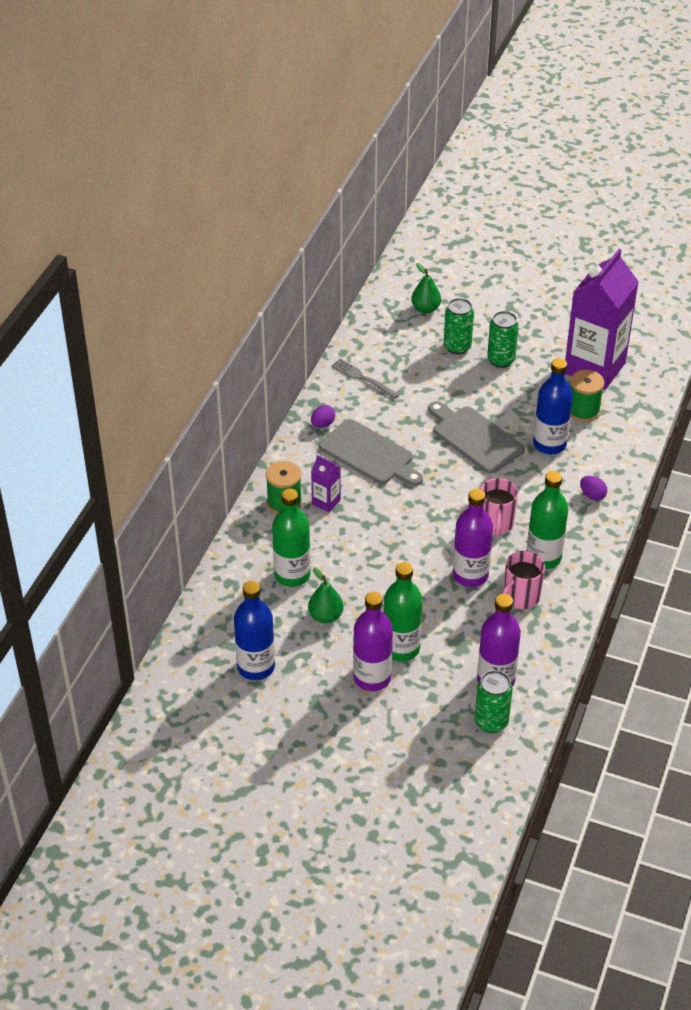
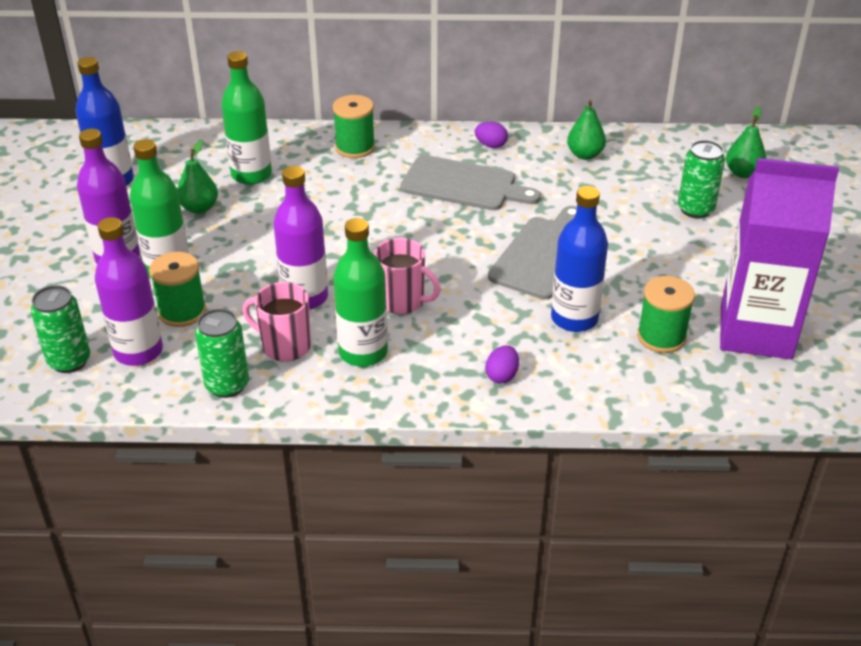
camera: 70 degrees right, 5 degrees down
(326, 502) = (371, 172): purple carton -> none
(362, 378) = (585, 155): grey fork -> green pear
(369, 454) = (463, 185): grey cutting board -> grey cutting board turned 90 degrees counterclockwise
(458, 648) = (182, 312): none -> green spool
(496, 524) = (402, 301): pink mug -> pink mug turned 135 degrees counterclockwise
(501, 360) = (701, 248): green can -> green can (227, 385)

